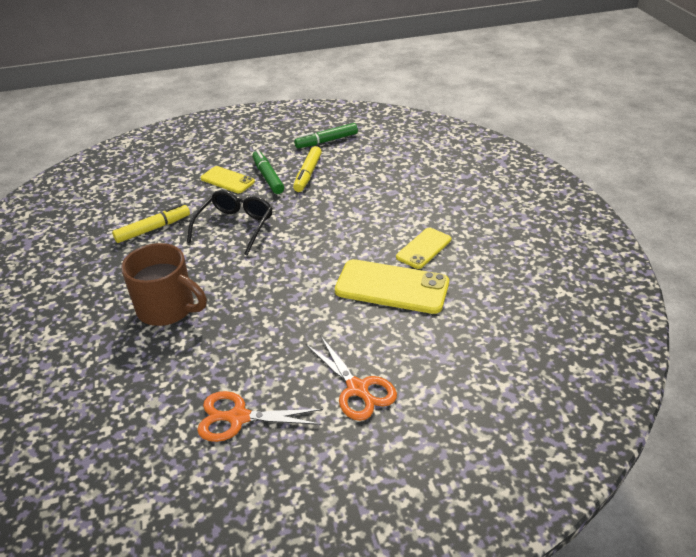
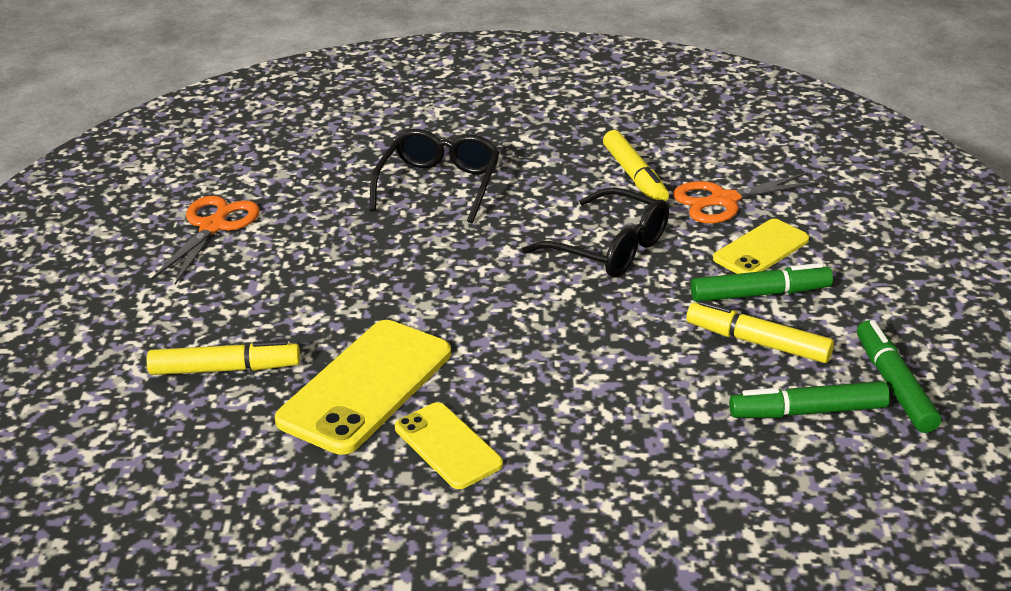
camera: 105 degrees right, 5 degrees down
(168, 309) = (439, 185): brown mug -> black glasses
(352, 158) = (808, 411): none -> green marker
(357, 389) = (186, 318): orange scissors -> orange scissors (723, 201)
(401, 350) = (225, 369): none -> yellow marker

